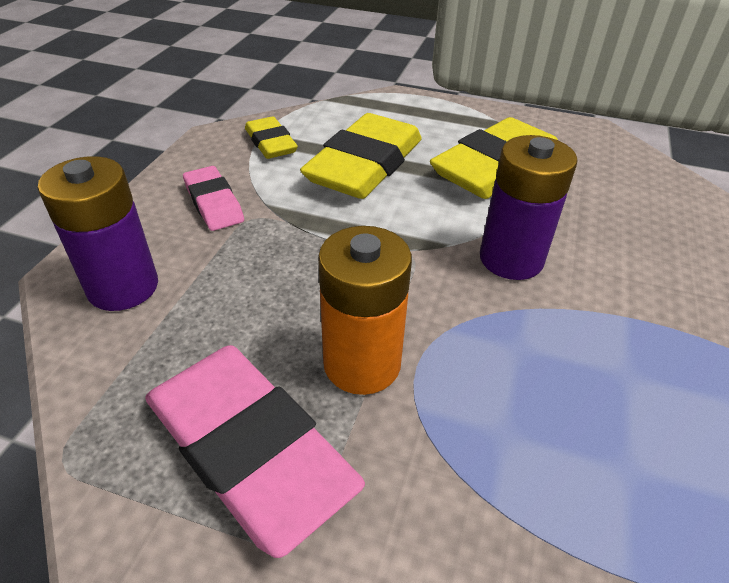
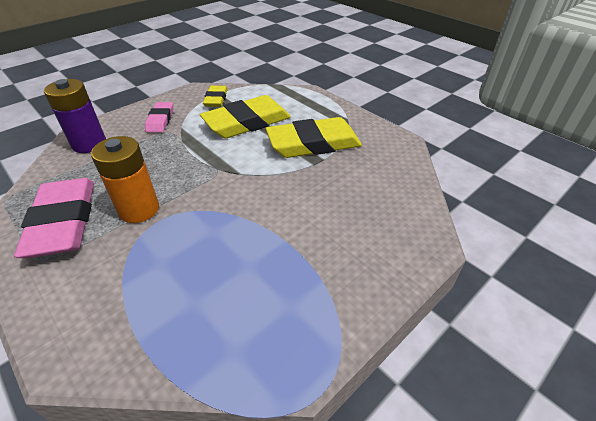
camera: 30 degrees right, 0 degrees up
(511, 259) = (261, 191): purple battery -> none

